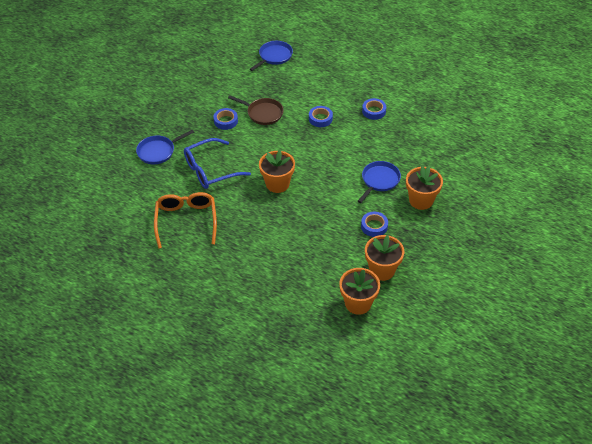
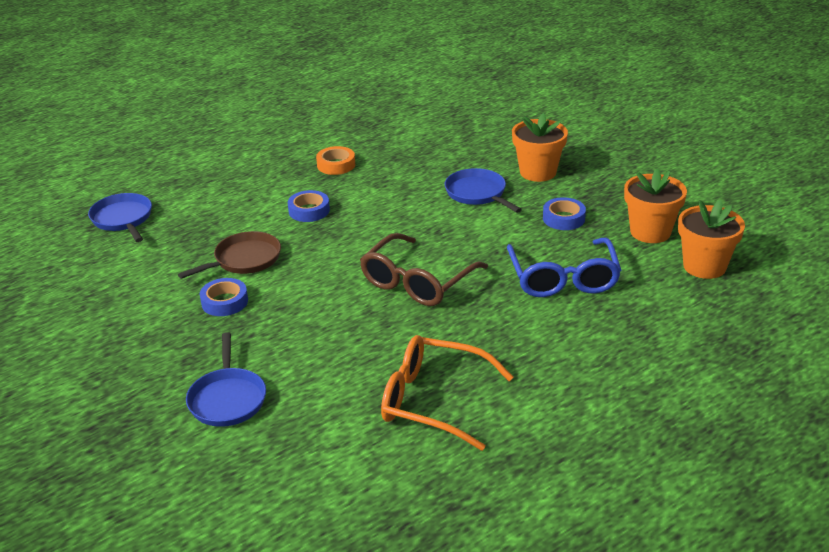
camera: 65 degrees left, 15 degrees down
(210, 170) = (330, 345): blue glasses -> blue glasses (563, 278)
(277, 184) = (417, 282): orange flower pot -> brown glasses
(374, 111) = (336, 165): blue tape -> orange tape

